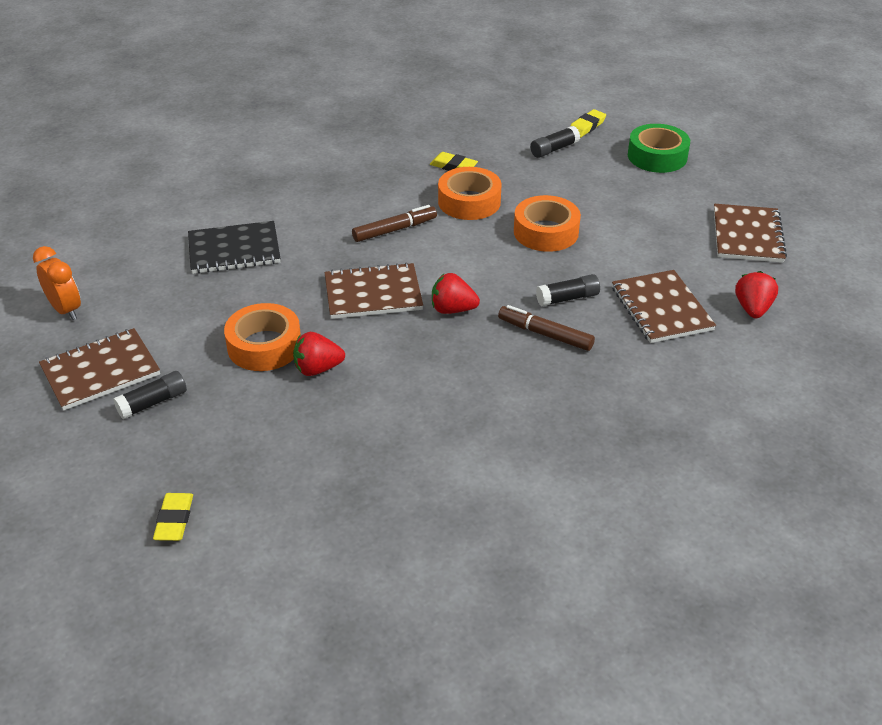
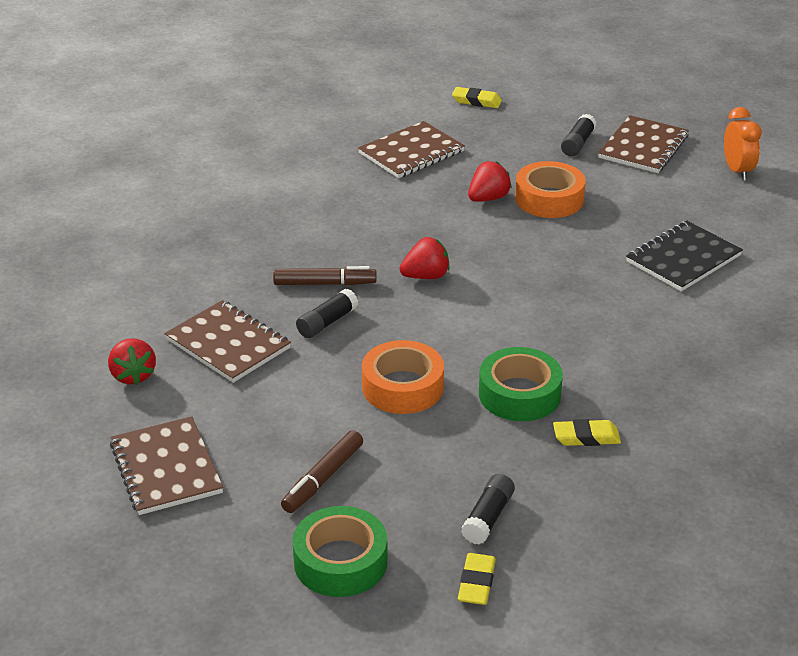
camera: 150 degrees right, 5 degrees down
(66, 310) = (737, 171): orange clock -> orange clock turned 120 degrees counterclockwise
(174, 520) = (476, 101): yellow eraser -> yellow eraser turned 45 degrees counterclockwise
(373, 293) = (511, 265): brown notebook -> brown notebook (411, 152)
(395, 230) = (561, 332): brown marker -> brown marker (323, 478)
(469, 202) = (519, 394): orange tape -> green tape

